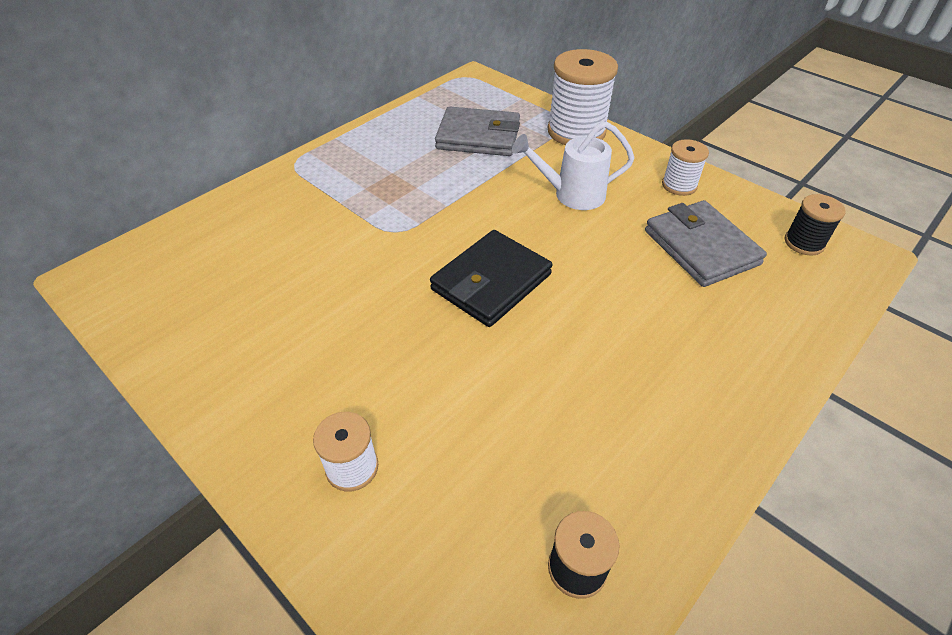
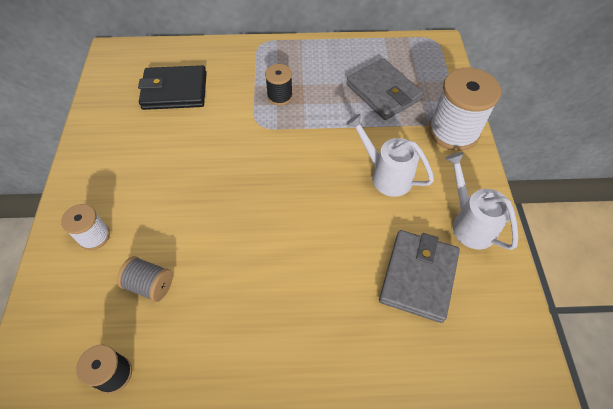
camera: 45 degrees right, 10 degrees up
(490, 452) = (150, 285): none -> grey spool
(491, 282) = (266, 195): black wallet -> black wallet (175, 91)
(679, 185) = (469, 223): white spool -> white watering can
(804, 243) = (499, 336): black spool -> black spool (280, 96)

